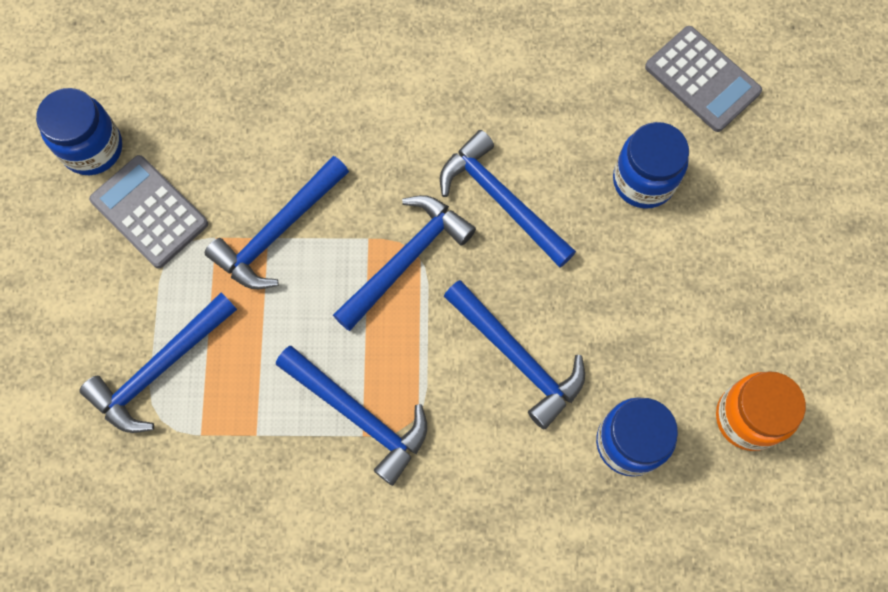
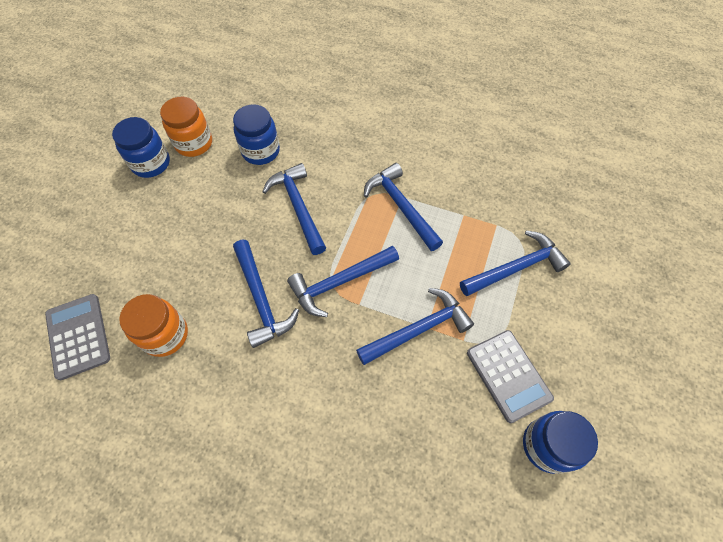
camera: 160 degrees left, 10 degrees down
(597, 116) = (165, 335): none -> orange jar
(643, 181) = (164, 280): blue jar -> blue jar (151, 163)

